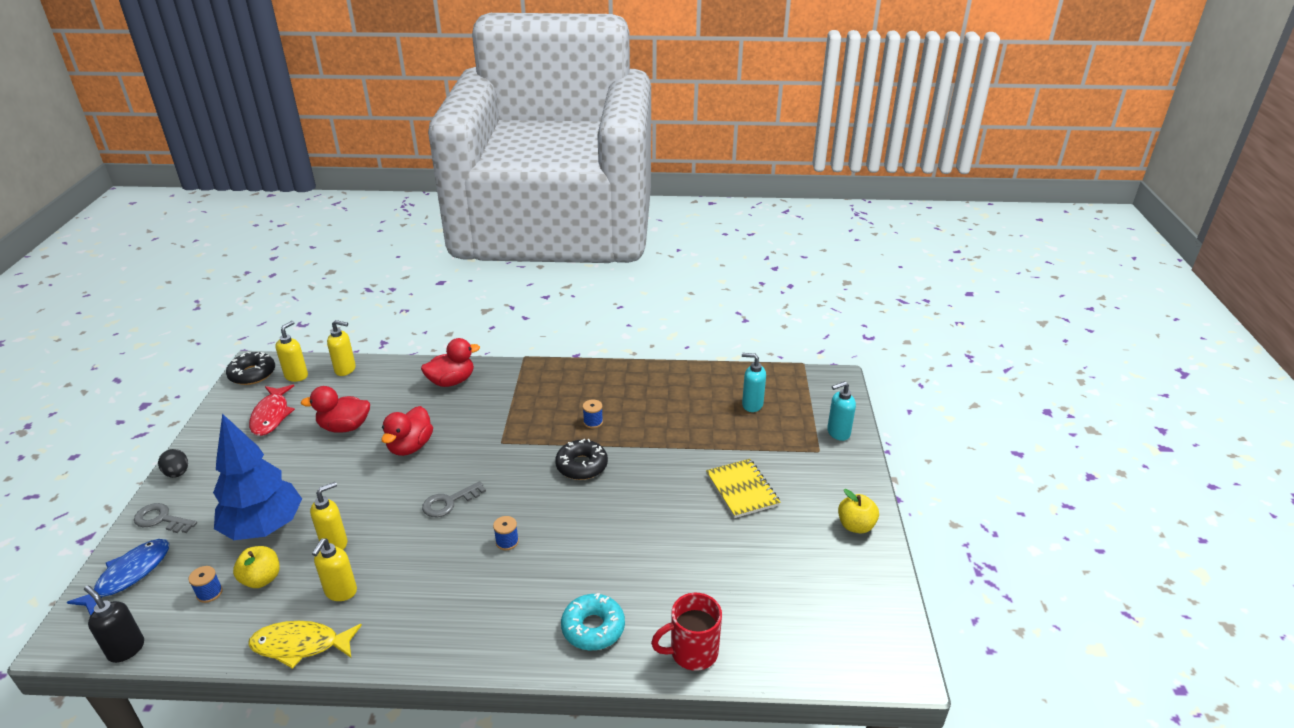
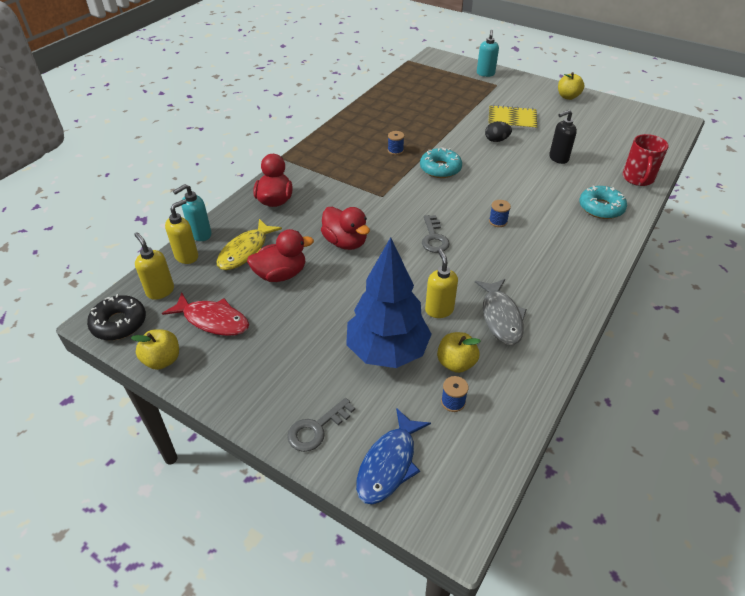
camera: 60 degrees left, 10 degrees up
(126, 649) = (495, 473): black soap dispenser -> black soap dispenser (558, 158)
(129, 575) = (389, 463): blue fish -> blue fish turned 120 degrees counterclockwise
(177, 473) = (247, 407): black egg -> black egg (496, 140)
(218, 411) = (162, 360): none -> yellow apple
(300, 645) = (549, 351): yellow fish -> yellow fish (246, 251)
(340, 592) = (501, 317): yellow soap dispenser -> grey fish
(344, 427) = (281, 274): red duck -> red duck turned 135 degrees counterclockwise
(581, 466) = (440, 169): black donut -> turquoise donut
(752, 405) = (433, 90): turquoise soap dispenser -> turquoise soap dispenser (200, 234)

